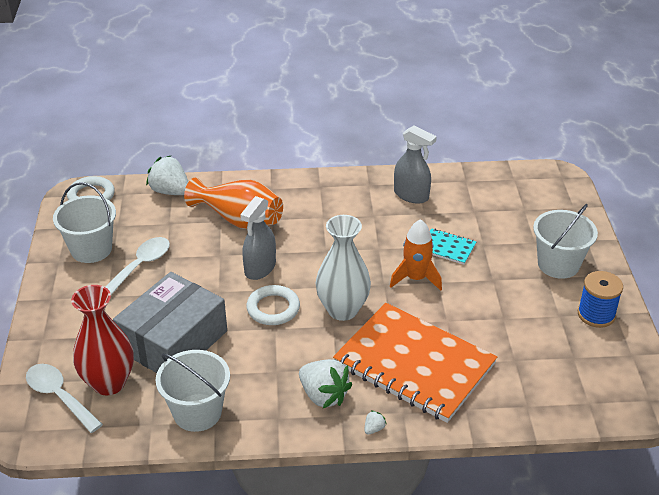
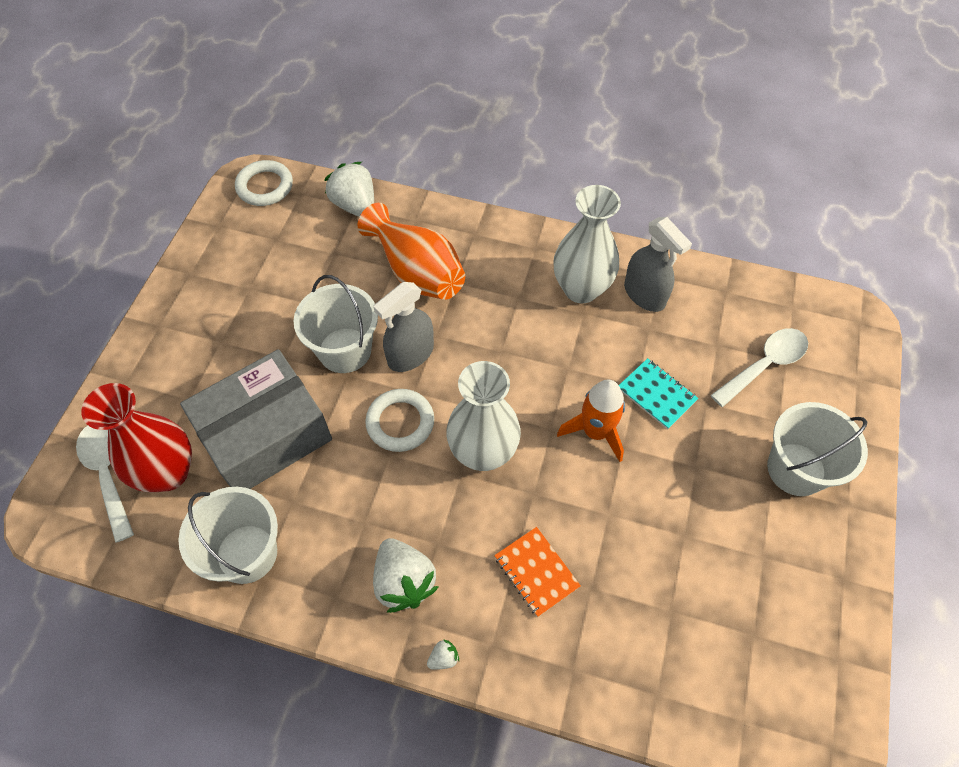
camera: 20 degrees right, 20 degrees up
(91, 249) = (232, 266): white bucket -> white bucket (345, 350)
(140, 266) = (275, 308): white spoon -> white spoon (764, 365)
(365, 202) = (581, 289): none -> white vase
(414, 364) = (536, 572): orange notebook -> orange notebook, size x0.41
(596, 314) = (814, 572): blue spool -> none

